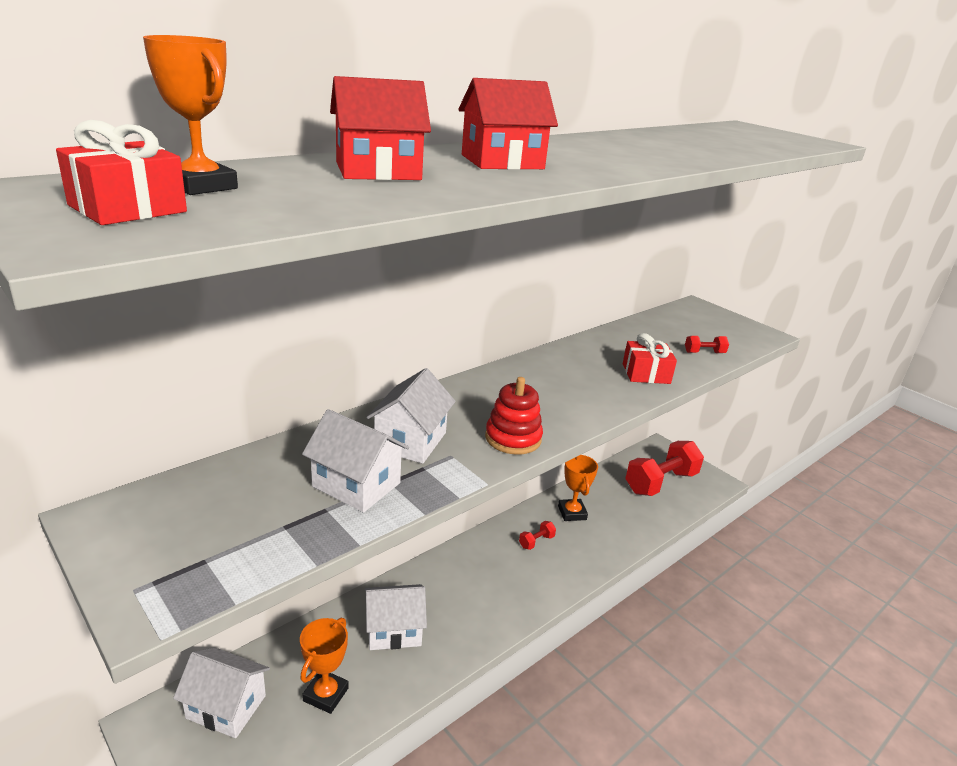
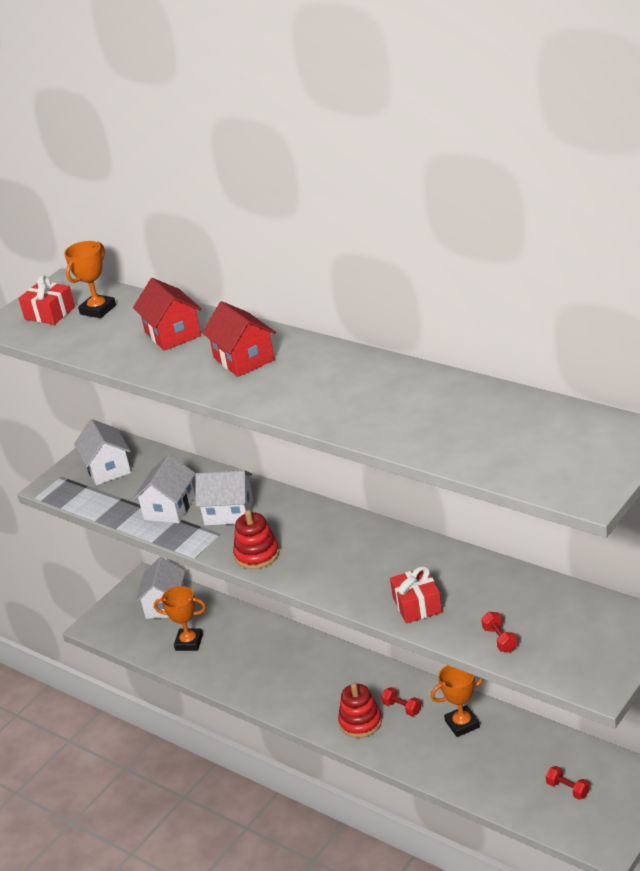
camera: 85 degrees right, 5 degrees up
(394, 630) = (256, 654): white house -> white house (107, 468)
(543, 573) = (360, 722): none -> red stacking toy
(660, 482) = (568, 789): red dumbbell -> red dumbbell, size x0.41

